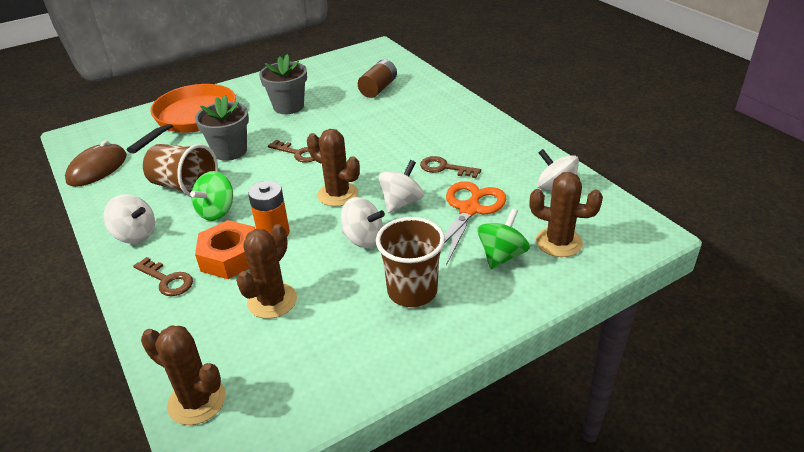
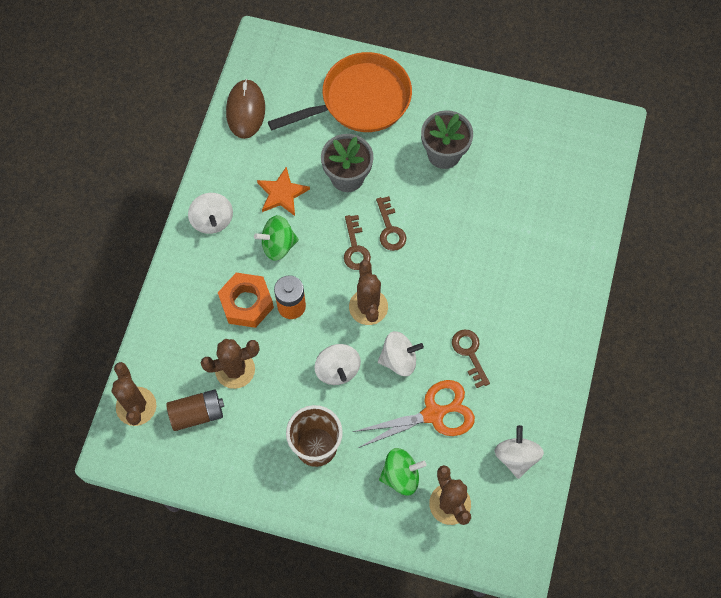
camera: 45 degrees right, 30 degrees up
(97, 168) = (245, 110): brown mouse -> brown mouse turned 75 degrees counterclockwise
(167, 280) = (196, 288): brown key -> brown key (355, 248)
(185, 186) = (282, 193): brown cup -> orange star
(378, 88) = (539, 197): brown battery -> brown battery (197, 413)

